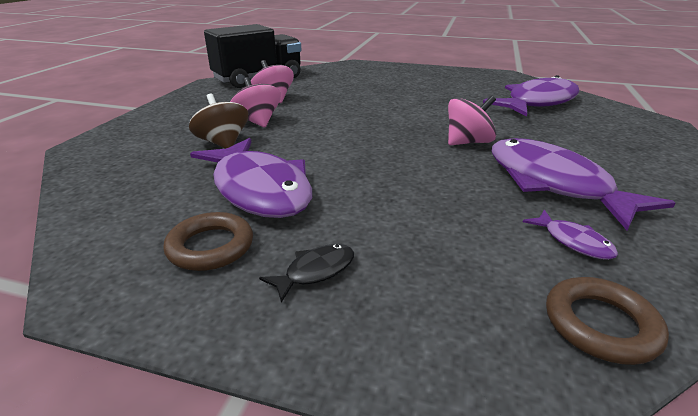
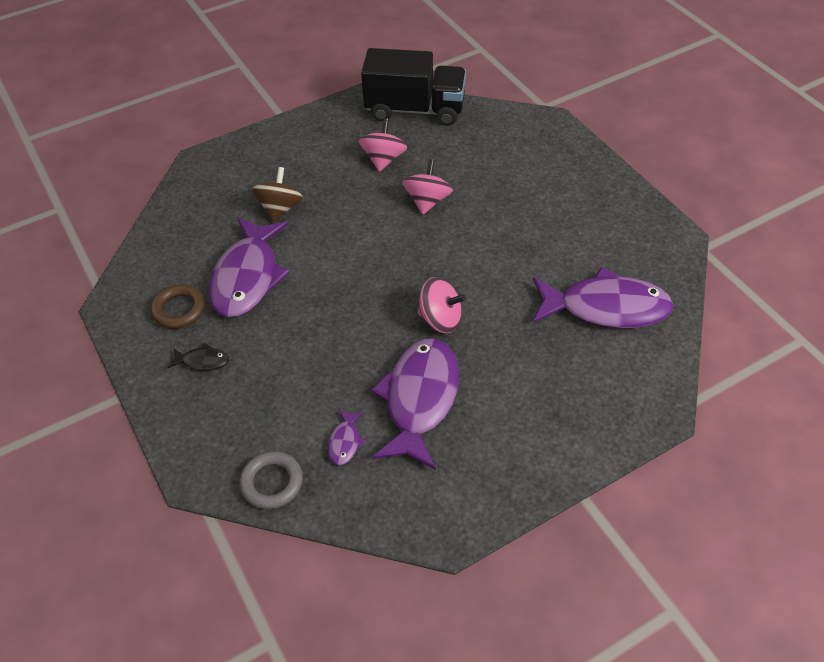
camera: 45 degrees right, 20 degrees up
(257, 122) = (332, 192): pink spinning top -> pink spinning top (427, 201)
(600, 325) = (272, 483): brown ring -> grey ring

